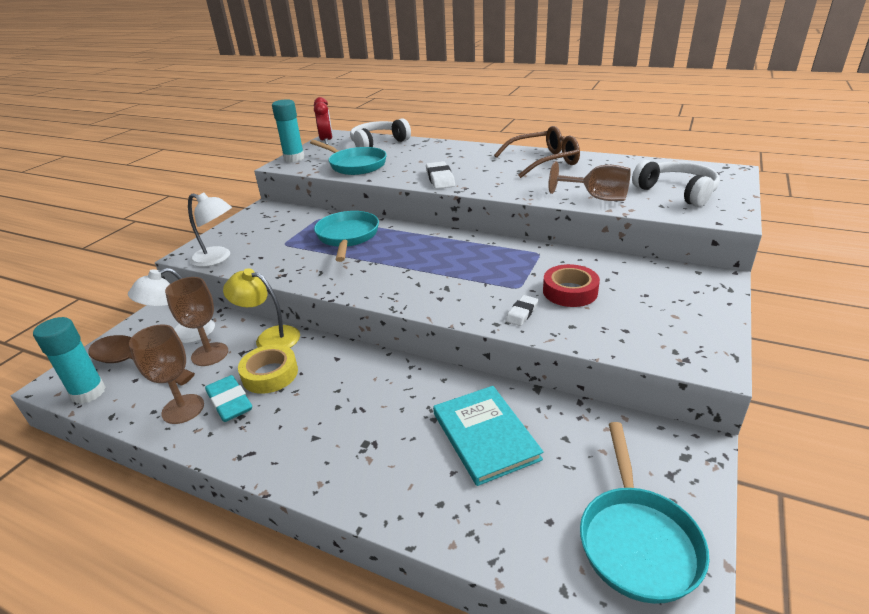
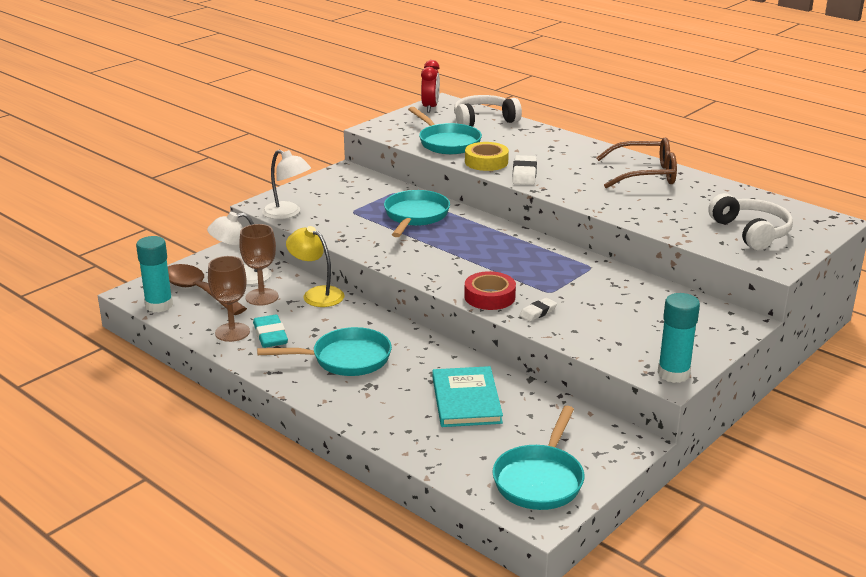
camera: 15 degrees right, 5 degrees down
(270, 374) = (308, 322): yellow tape -> yellow tape (486, 162)
(294, 158) = (388, 123): turquoise glue stick -> turquoise glue stick (673, 374)
(327, 413) = (346, 359): none -> turquoise pan
(570, 291) = (594, 304): red tape -> red tape (489, 297)
(596, 197) = (665, 222): brown goblet -> none

